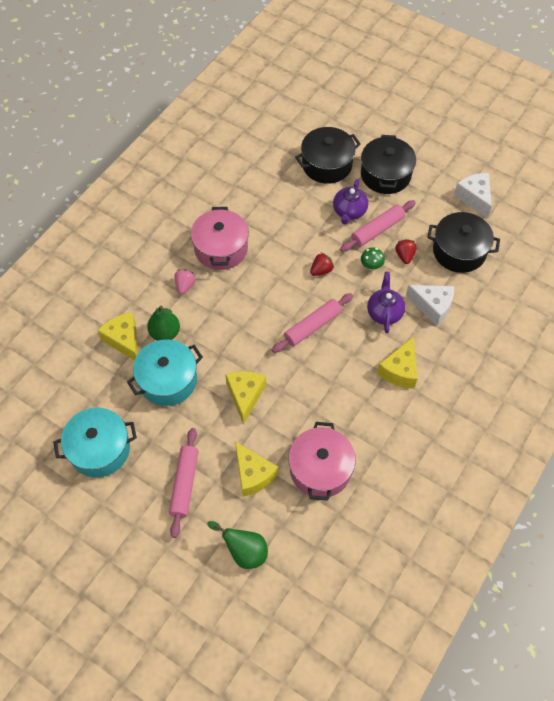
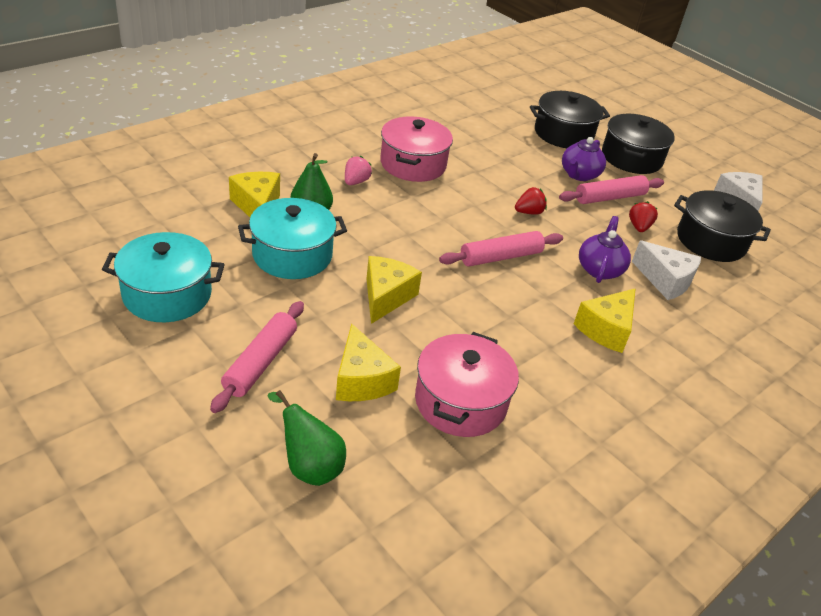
camera: 10 degrees right, 20 degrees down
(371, 266) = (593, 225): green mushroom -> none

